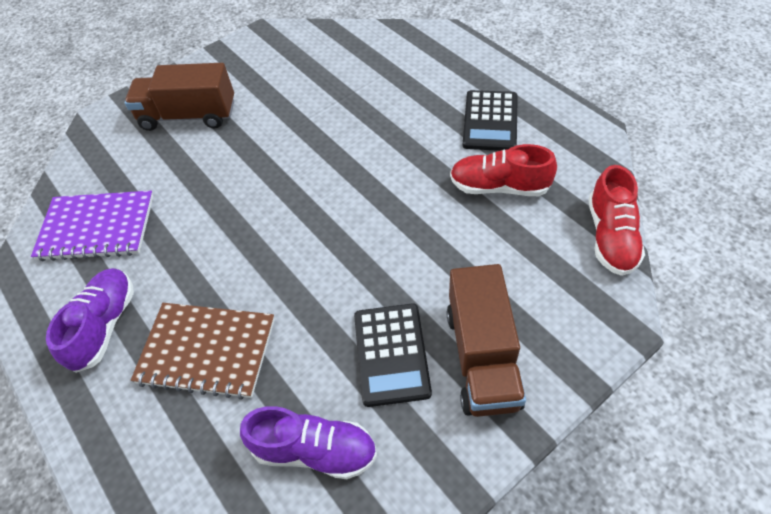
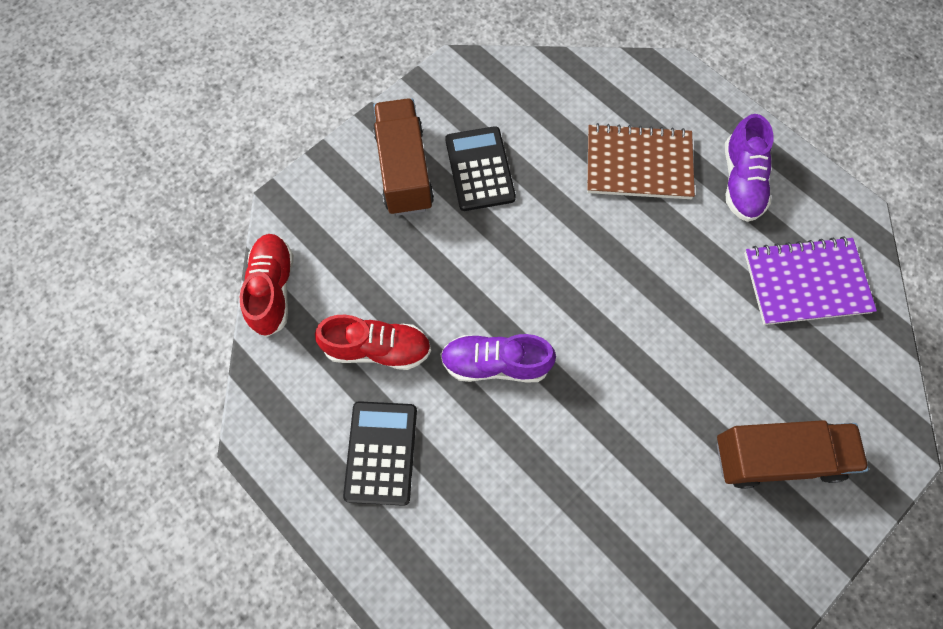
camera: 170 degrees right, 15 degrees up
(314, 450) = (530, 99): purple shoe -> purple shoe (495, 364)

